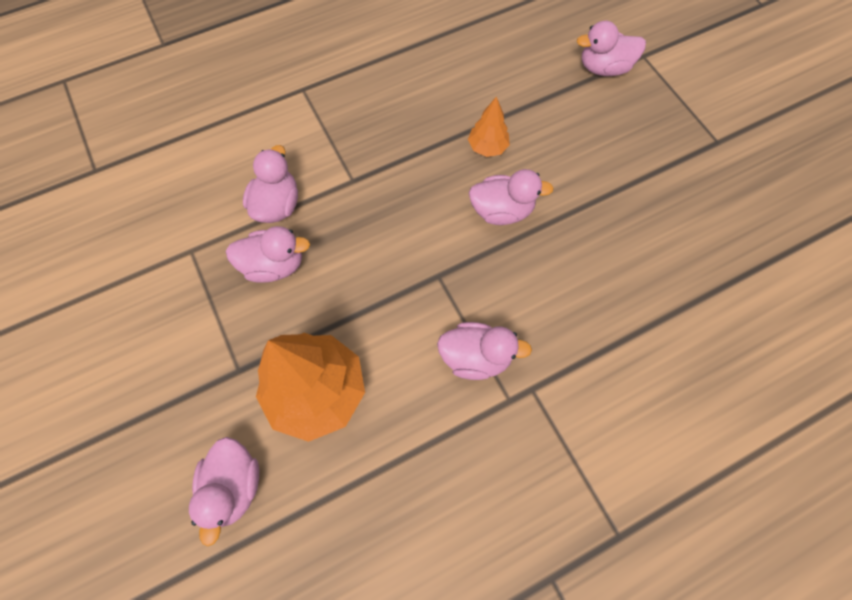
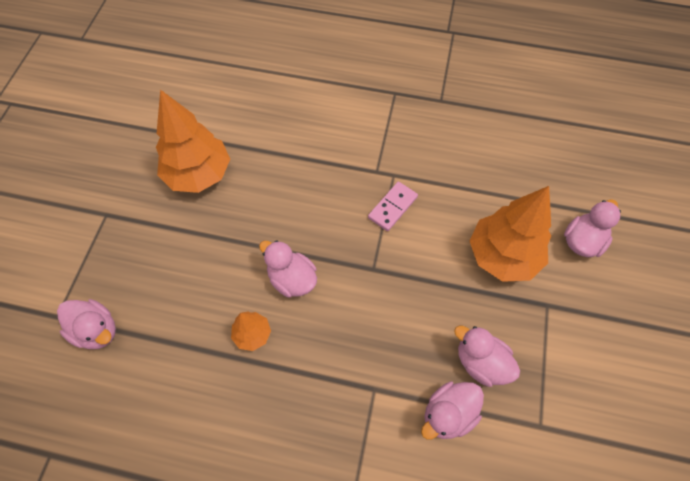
camera: 140 degrees left, 5 degrees down
(475, 357) = (392, 207): pink duck -> pink domino
(695, 237) = (199, 174): none -> orange tree

